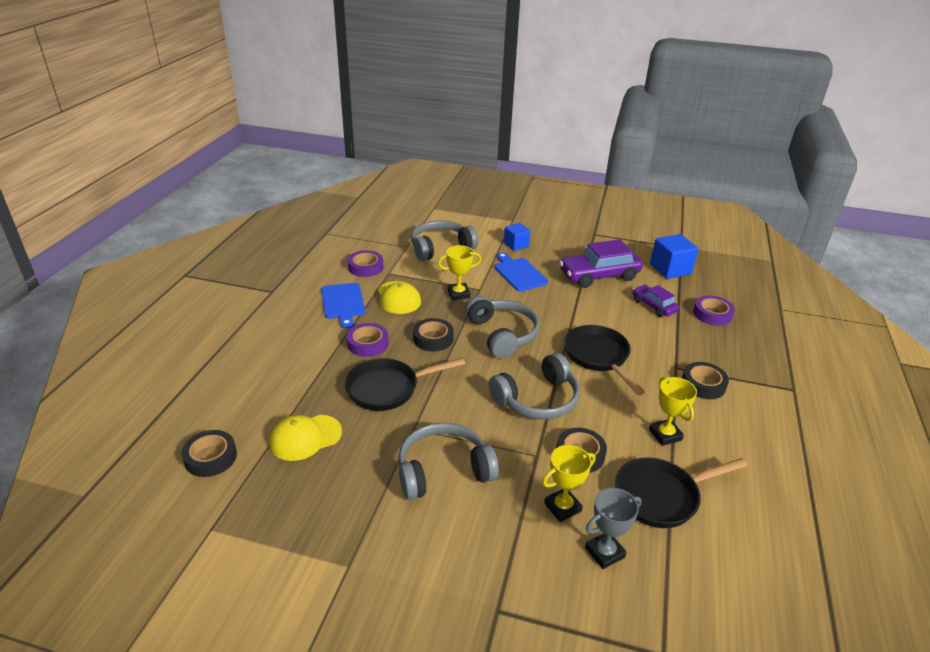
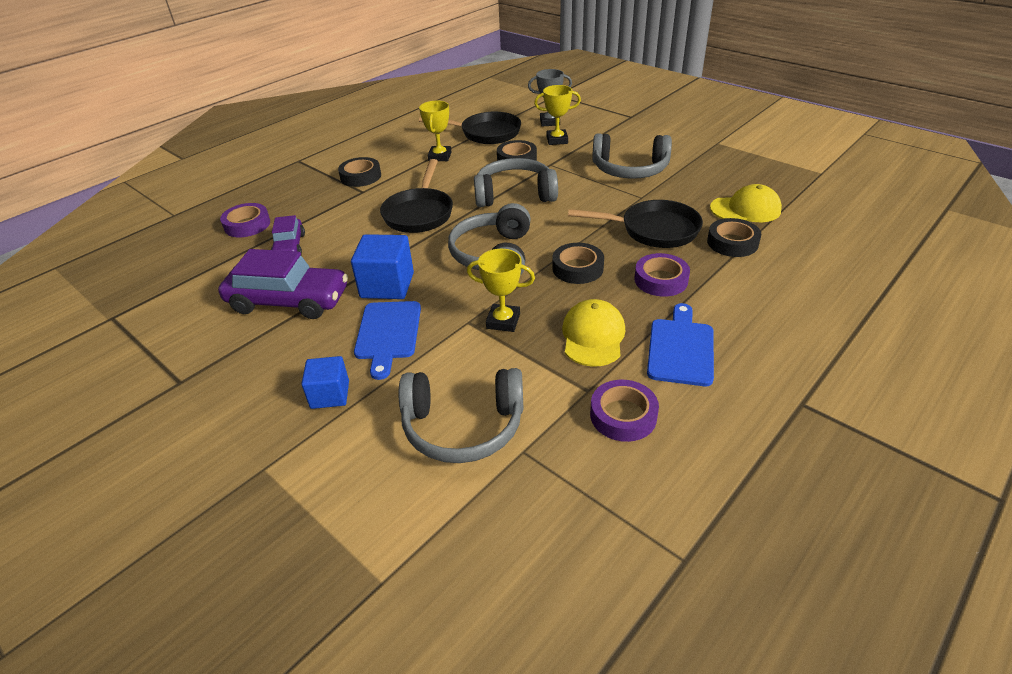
camera: 150 degrees left, 5 degrees up
(210, 457) = (836, 212): black tape -> black tape (732, 242)
(670, 269) = (189, 287): blue cube -> blue cube (387, 285)

